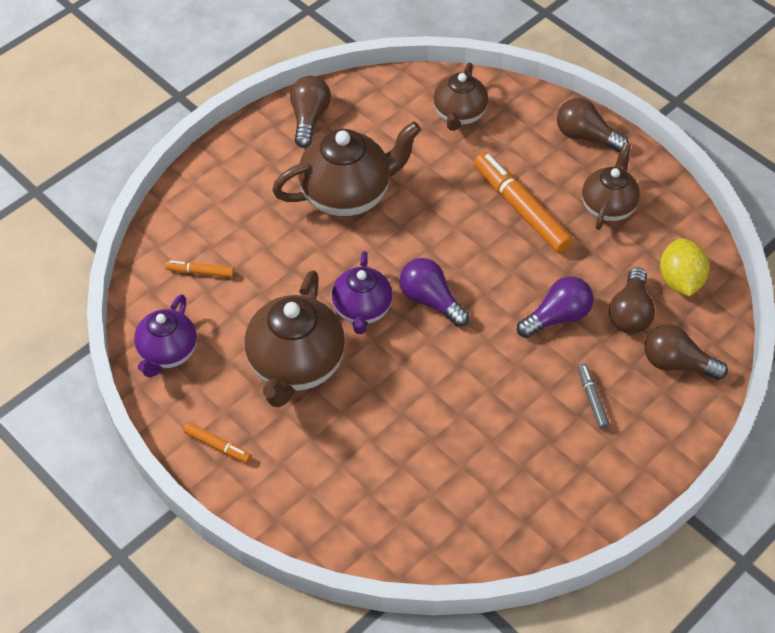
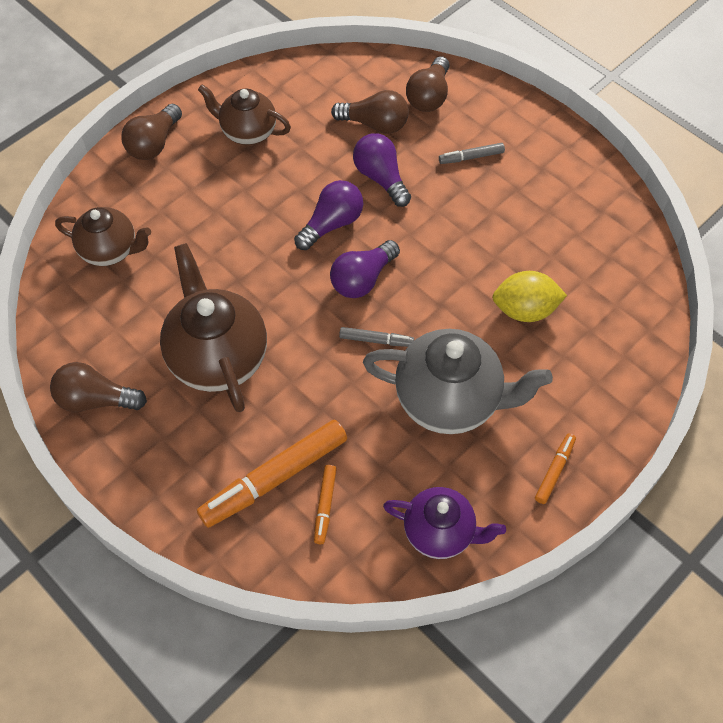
camera: 90 degrees left, 5 degrees up
(295, 366) = (449, 400): brown teapot -> grey teapot
(362, 310) = (376, 340): purple teapot -> grey marker
(496, 276) = (332, 224): none -> purple light bulb
(521, 209) = (247, 200): orange marker -> orange marker (274, 478)
(680, 280) = (338, 87): yellow lemon -> yellow lemon (525, 310)

